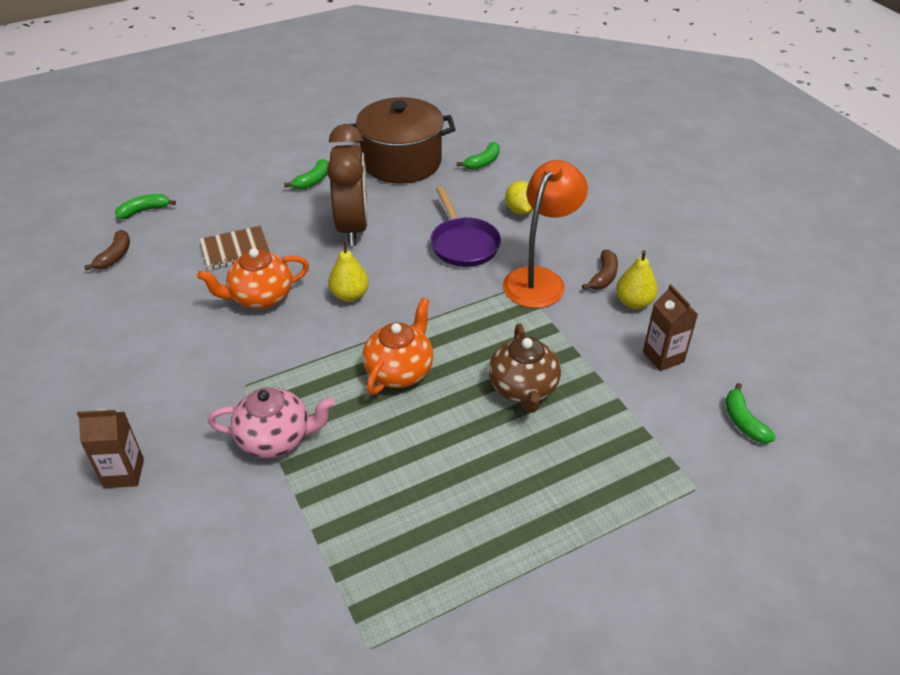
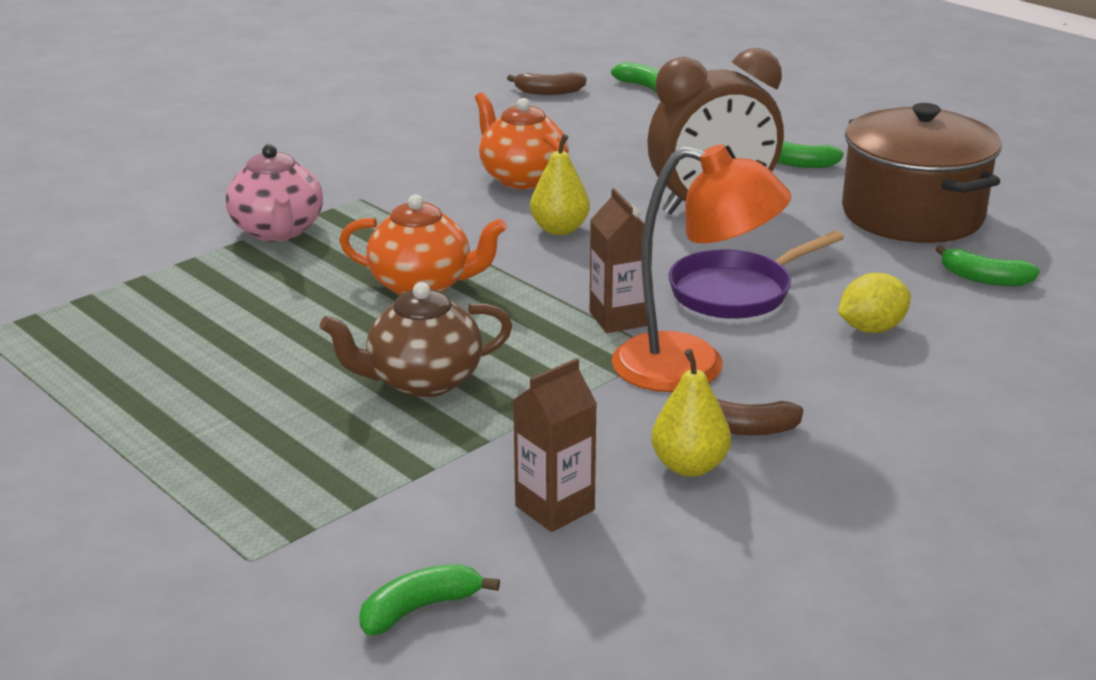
camera: 75 degrees right, 15 degrees down
(124, 473) = (211, 168): brown carton -> brown carton (619, 319)
(235, 250) = (606, 147): brown notebook -> none

